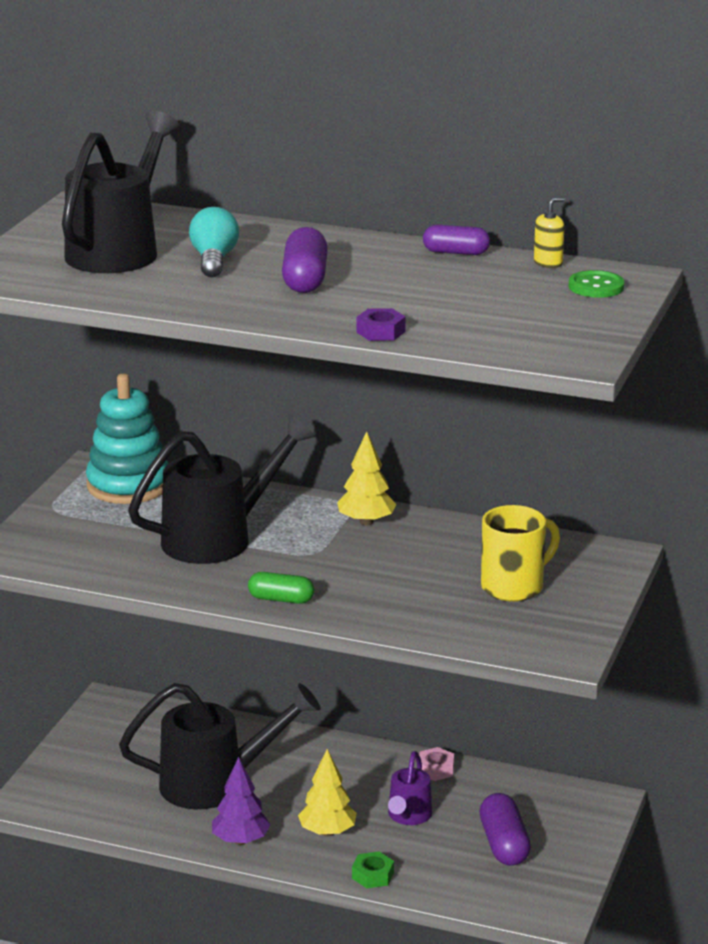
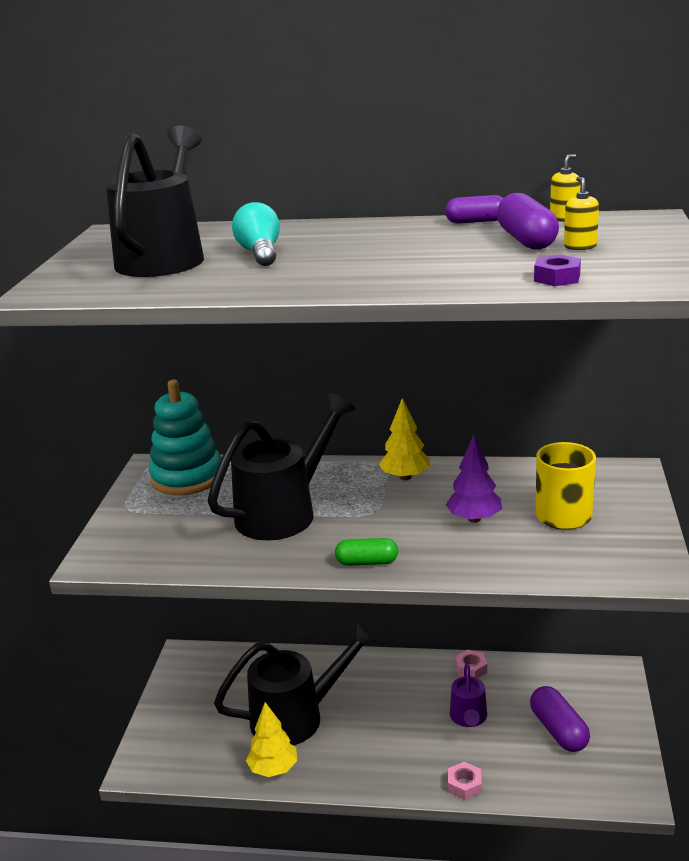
camera: 10 degrees left, 0 degrees up
(240, 840) = (338, 771): purple tree -> purple tree (474, 519)
(305, 279) = (356, 256): purple capsule -> purple capsule (526, 240)
(327, 832) = (408, 747): yellow tree -> yellow tree (273, 769)
(373, 875) = (464, 785): green nut -> pink nut
(380, 332) = (465, 286): purple nut -> purple nut (557, 278)
(529, 302) = (580, 246): none -> yellow soap dispenser
(596, 286) = (625, 229): green button -> none

